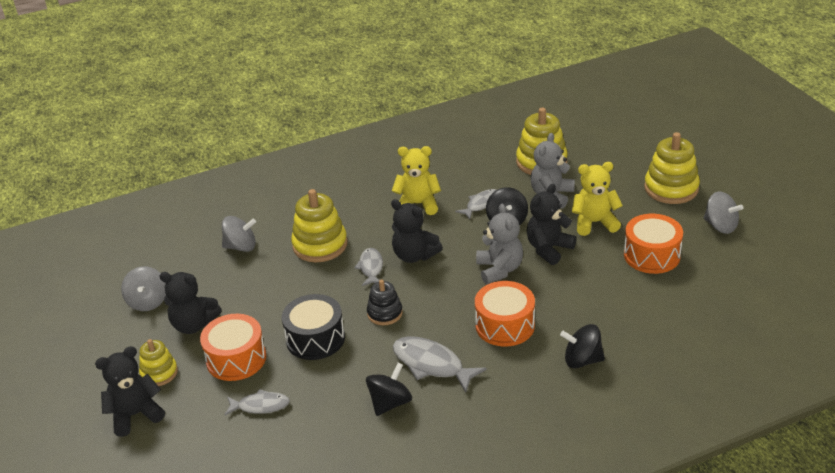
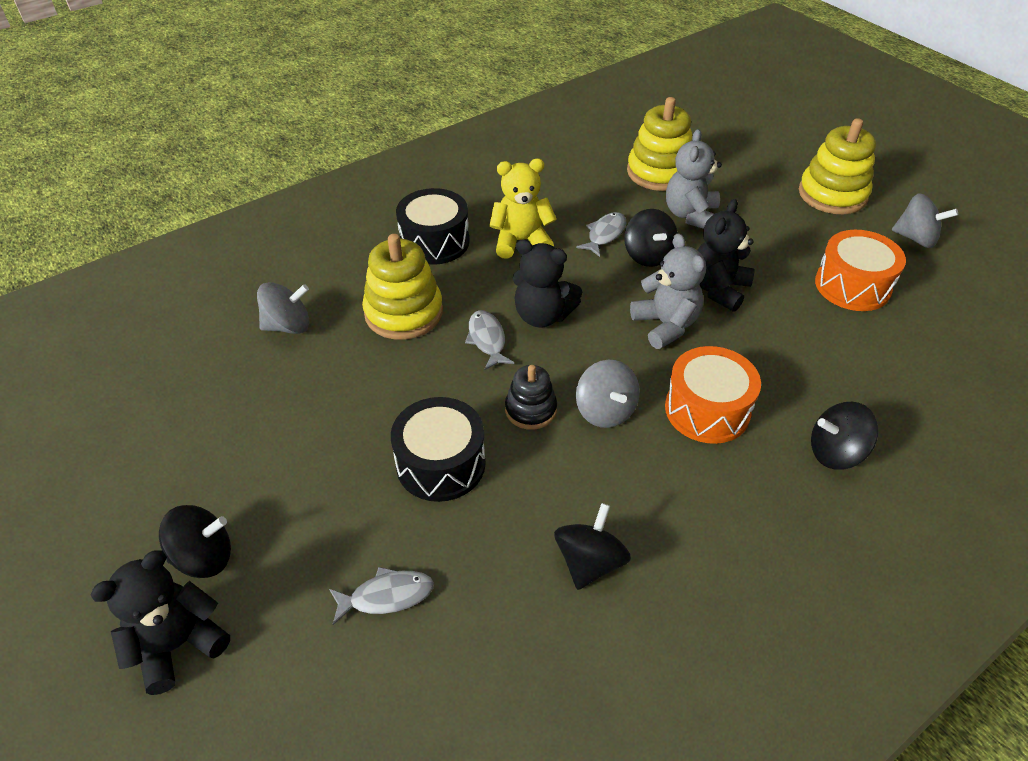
camera: 15 degrees left, 10 degrees up
(148, 302) = (161, 430): grey spinning top -> grey spinning top (605, 411)
(159, 373) = (204, 557): yellow stacking toy -> black spinning top
(194, 325) = (244, 462): black teddy bear -> none
(236, 359) = (326, 514): orange drum -> none
(356, 200) = (434, 242): none -> black drum
(431, 364) = (628, 486): grey fish -> none
(594, 223) = (760, 247): yellow teddy bear -> none

